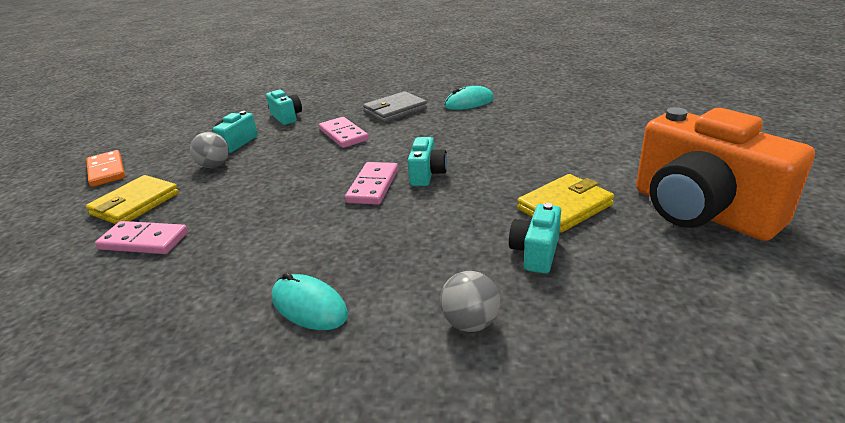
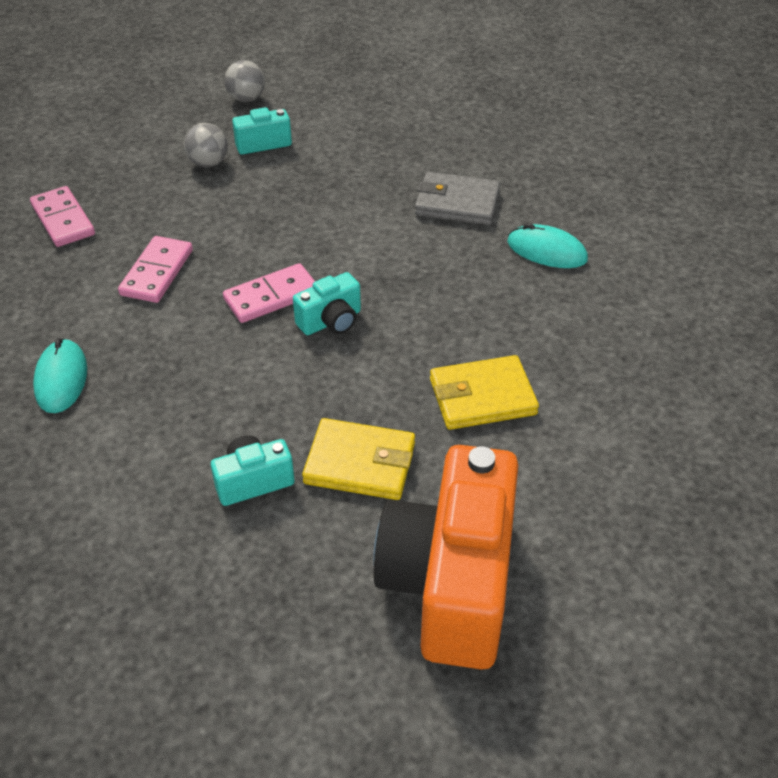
camera: 45 degrees right, 15 degrees up
(106, 171) = (138, 106): orange domino -> none
(135, 204) = (106, 169): yellow wallet -> yellow wallet (482, 397)
(287, 117) = (352, 134): turquoise camera -> none
(343, 135) = (356, 204): pink domino -> pink domino (157, 272)
(470, 323) = (115, 489): grey ball -> grey ball (246, 99)

